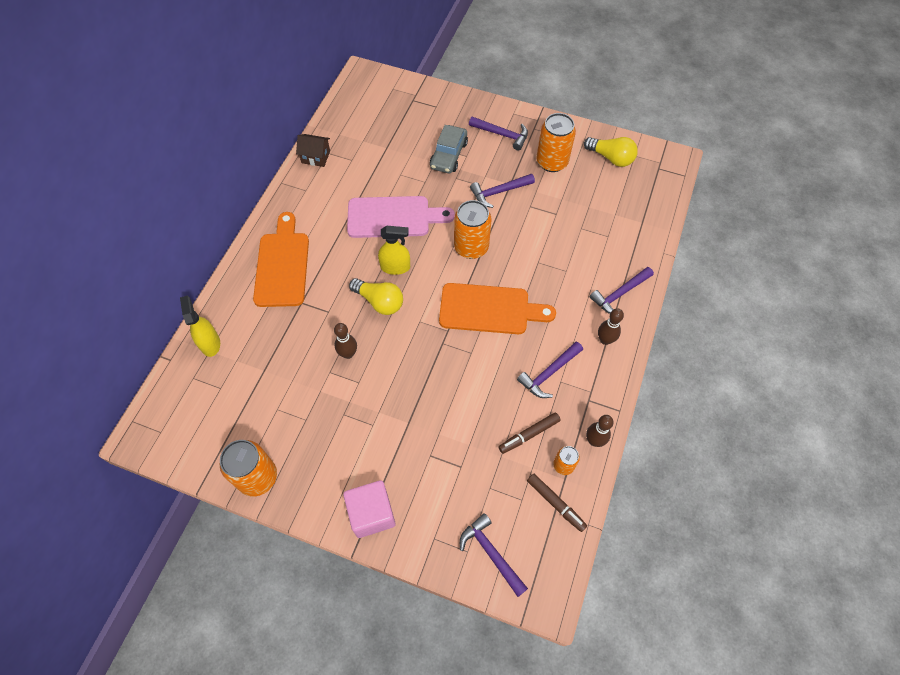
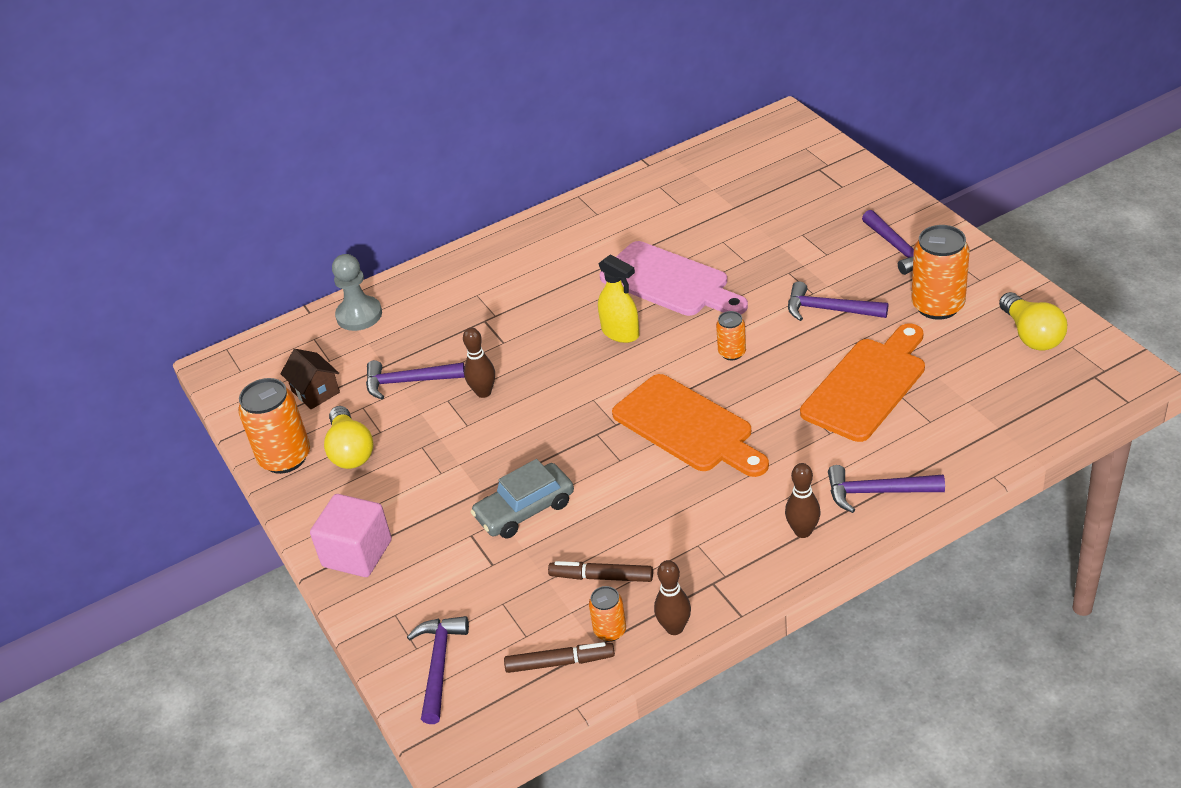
camera: 45 degrees right, 20 degrees down
(210, 343) = (359, 315): yellow spray bottle -> grey pawn
(282, 265) = (500, 276): orange cutting board -> orange cutting board (867, 385)
(316, 157) = (641, 185): brown house -> brown house (315, 391)
(379, 302) = (568, 359): yellow light bulb -> yellow light bulb (350, 451)
(449, 155) = (804, 244): grey car -> grey car (525, 510)
(471, 247) = (732, 353): orange can -> orange can, size x0.53
(549, 373) = (692, 529): purple hammer -> purple hammer (408, 382)
(555, 503) = (560, 663): brown marker -> brown marker turned 90 degrees counterclockwise

